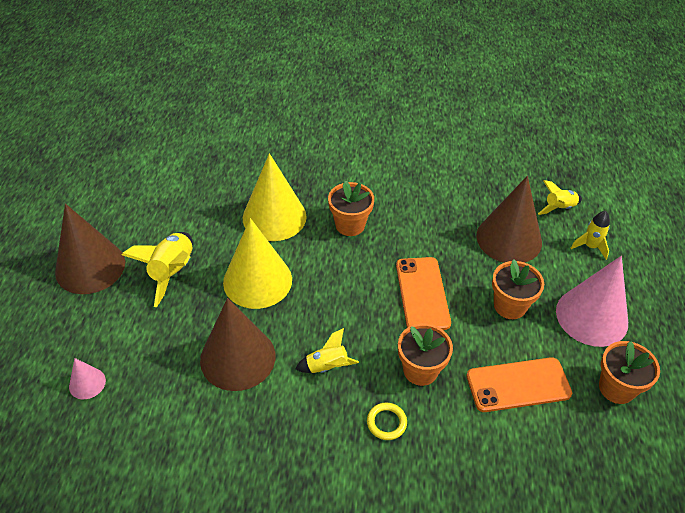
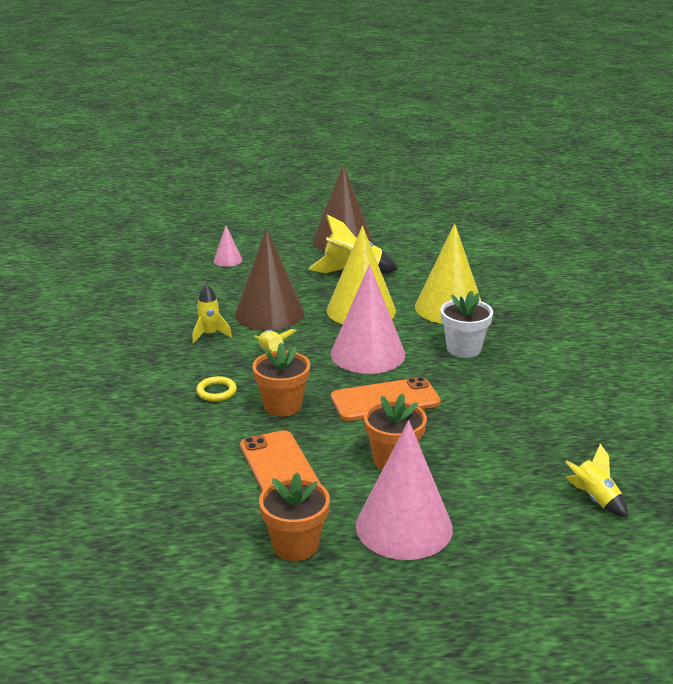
camera: 80 degrees right, 20 degrees down
(342, 291) = (367, 354): none -> pink cone
(350, 225) = (463, 349): orange flower pot -> white flower pot
(509, 238) = (507, 457): brown cone -> none
(590, 246) = (534, 527): yellow rocket -> yellow rocket (210, 335)

